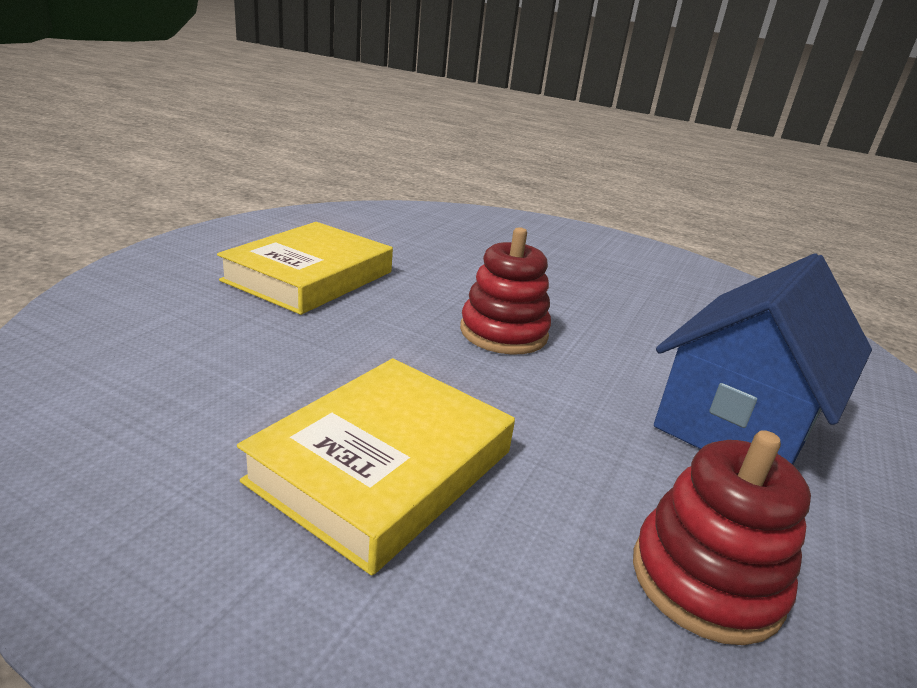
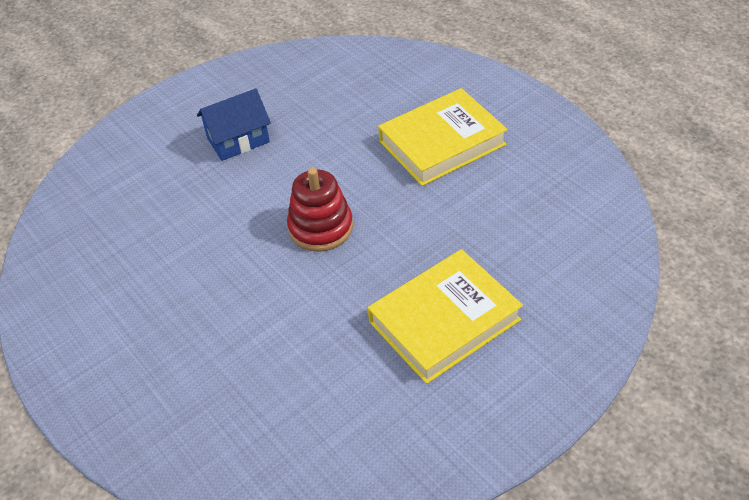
camera: 150 degrees left, 20 degrees up
(706, 579) = (339, 83): red stacking toy -> none
(739, 421) = (238, 140): blue house -> blue house, size x0.59

